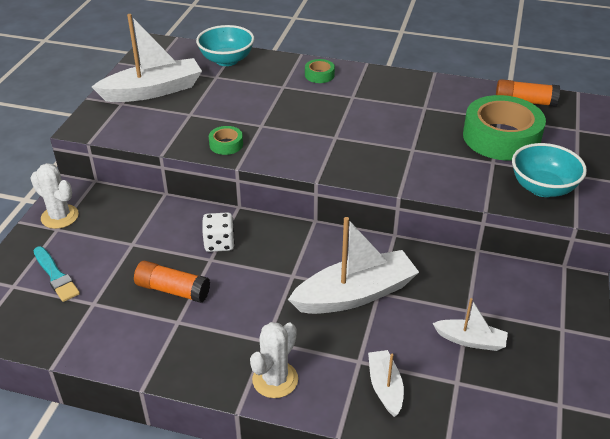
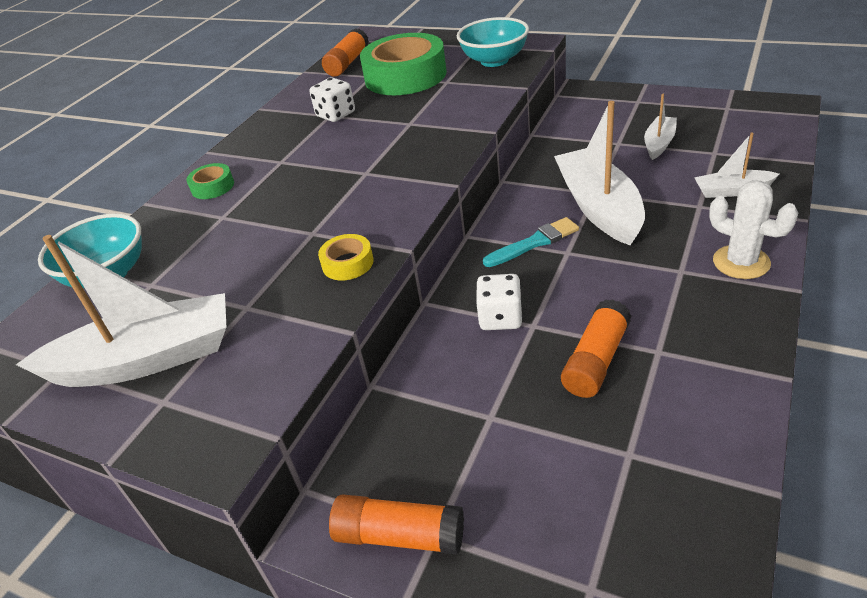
camera: 75 degrees left, 0 degrees up
(56, 276) = (565, 518): turquoise brush -> turquoise brush (534, 243)
(60, 217) = (400, 535): white cactus -> orange glue stick
(153, 91) = (146, 359): white boat -> white boat turned 90 degrees clockwise
(226, 144) = (347, 263): green tape -> yellow tape
(425, 110) = (336, 114): none -> white dice

